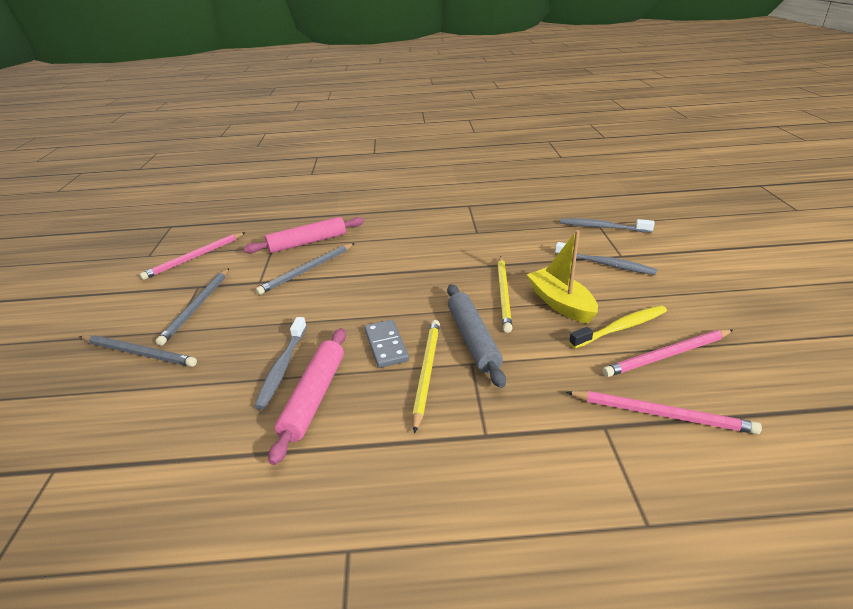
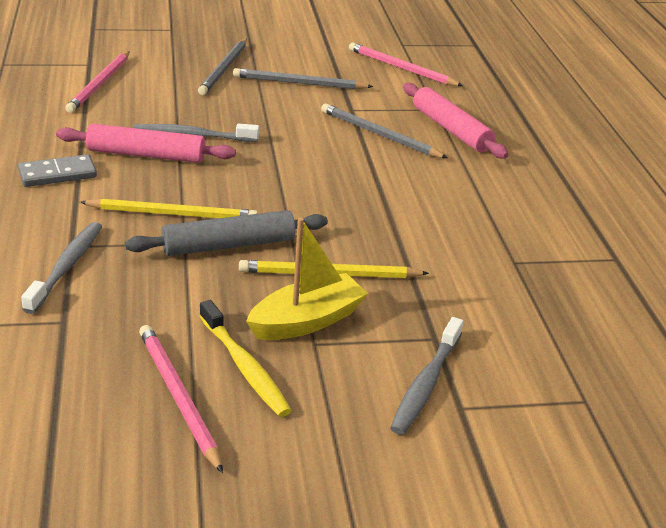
camera: 80 degrees right, 0 degrees up
(386, 345) = (222, 189): grey domino -> grey domino (57, 174)
(602, 227) = (570, 403): grey toothbrush -> grey toothbrush (66, 266)
(662, 414) = (70, 367): pink pencil -> pink pencil (99, 84)

